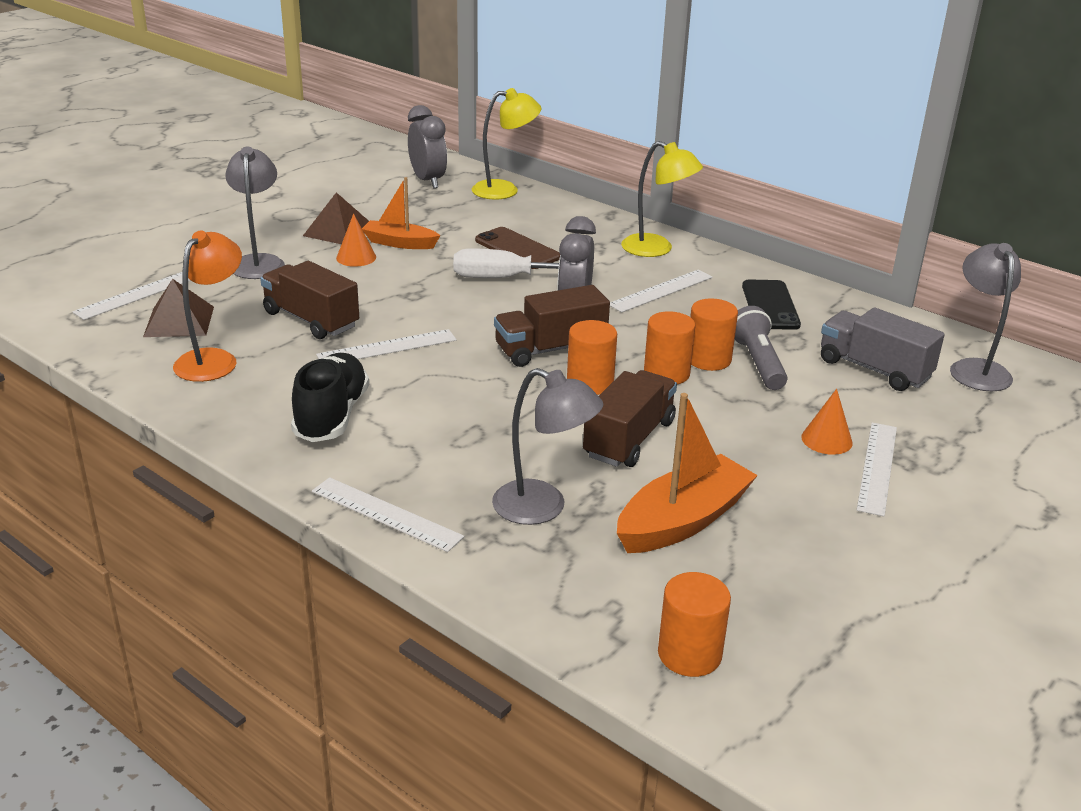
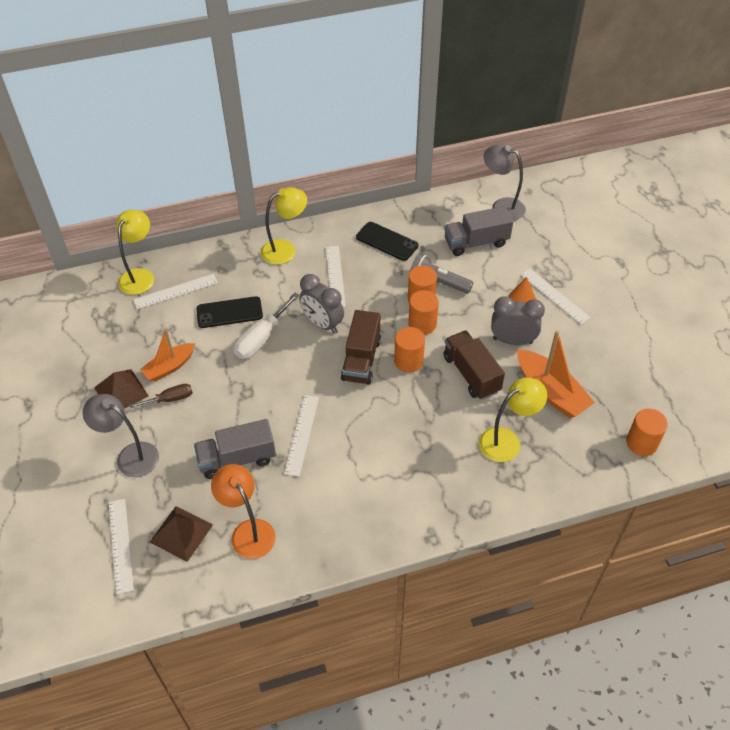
camera: 55 degrees left, 20 degrees up
(311, 320) = (237, 459): brown truck -> grey truck
(331, 416) = (359, 495): black shoe -> none
(356, 257) = (170, 399): orange cone -> brown screwdriver
(386, 514) = (471, 510): white ruler -> white ruler (176, 291)
(428, 181) = (87, 308): grey clock -> grey clock (512, 340)
(517, 249) = (229, 312): brown phone -> black phone
(543, 508) = (507, 440): grey lamp -> yellow lamp
(682, 521) = (550, 392): orange boat -> orange boat turned 150 degrees clockwise

